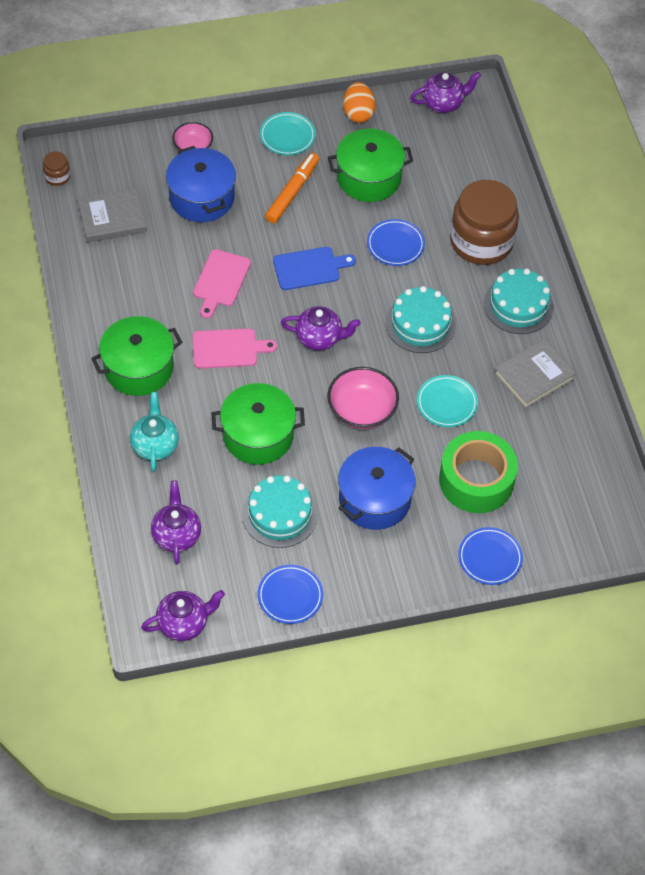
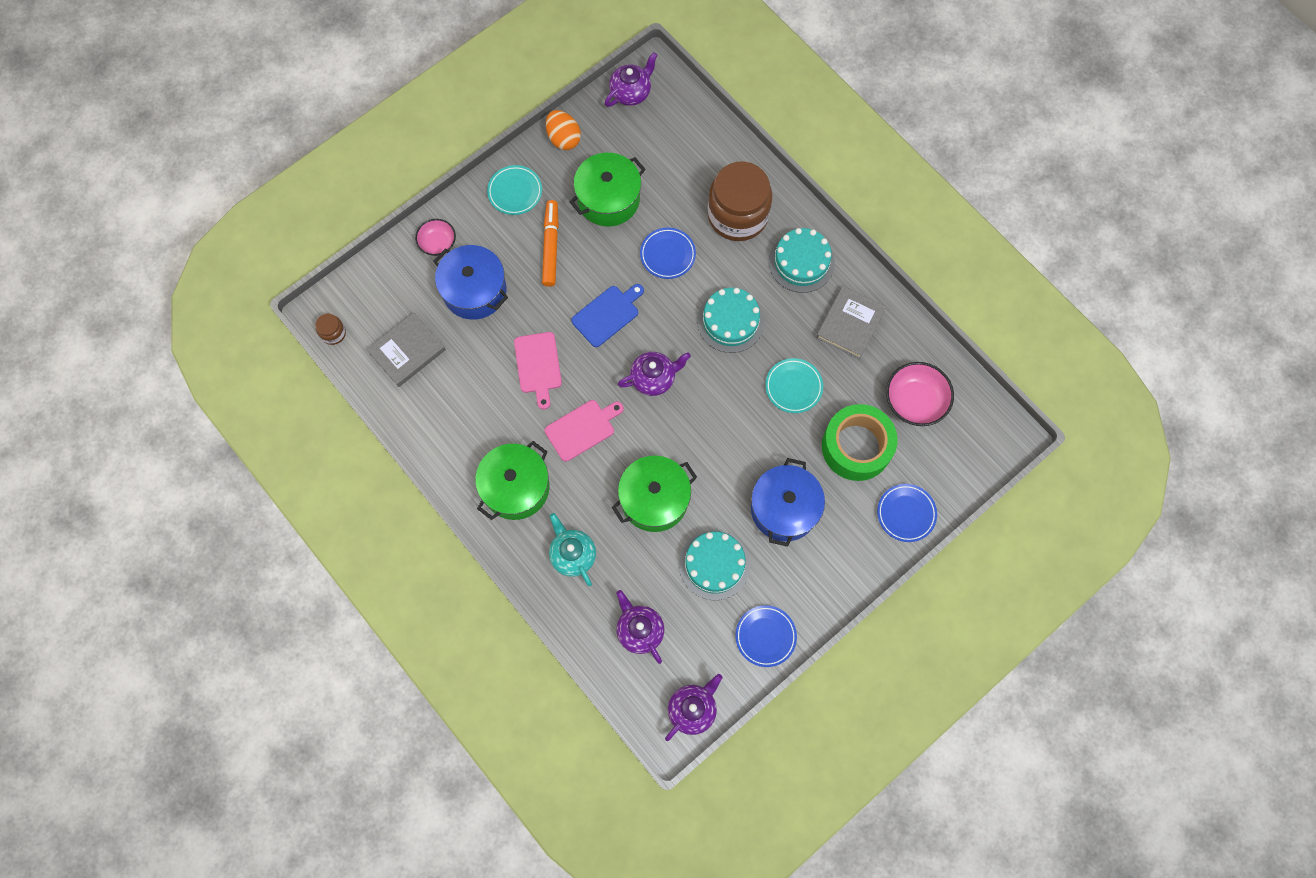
camera: 25 degrees left, 15 degrees up
(362, 410) = (727, 429): pink bowl -> pink bowl (915, 401)

